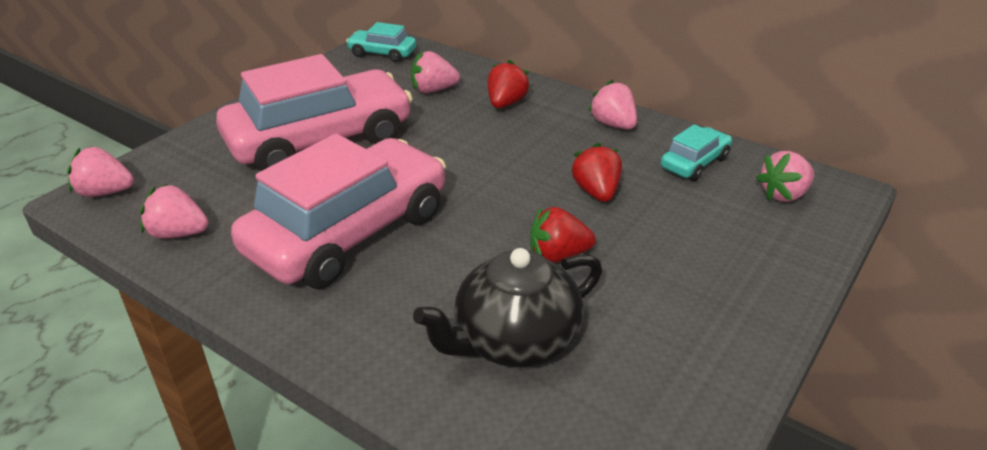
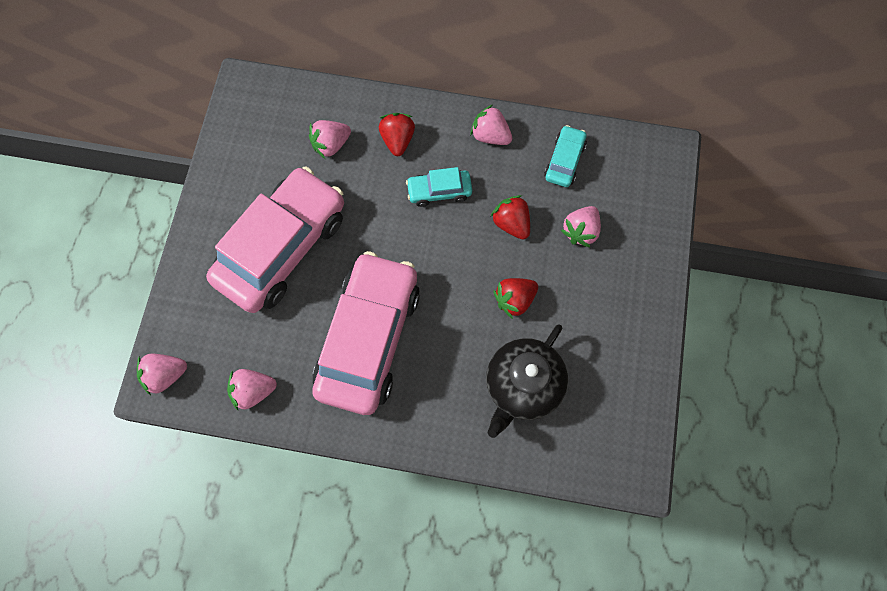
camera: 25 degrees left, 35 degrees up
(382, 53) = (256, 107): turquoise car -> turquoise car (439, 191)
(784, 194) = (633, 173): pink strawberry -> pink strawberry (580, 231)

